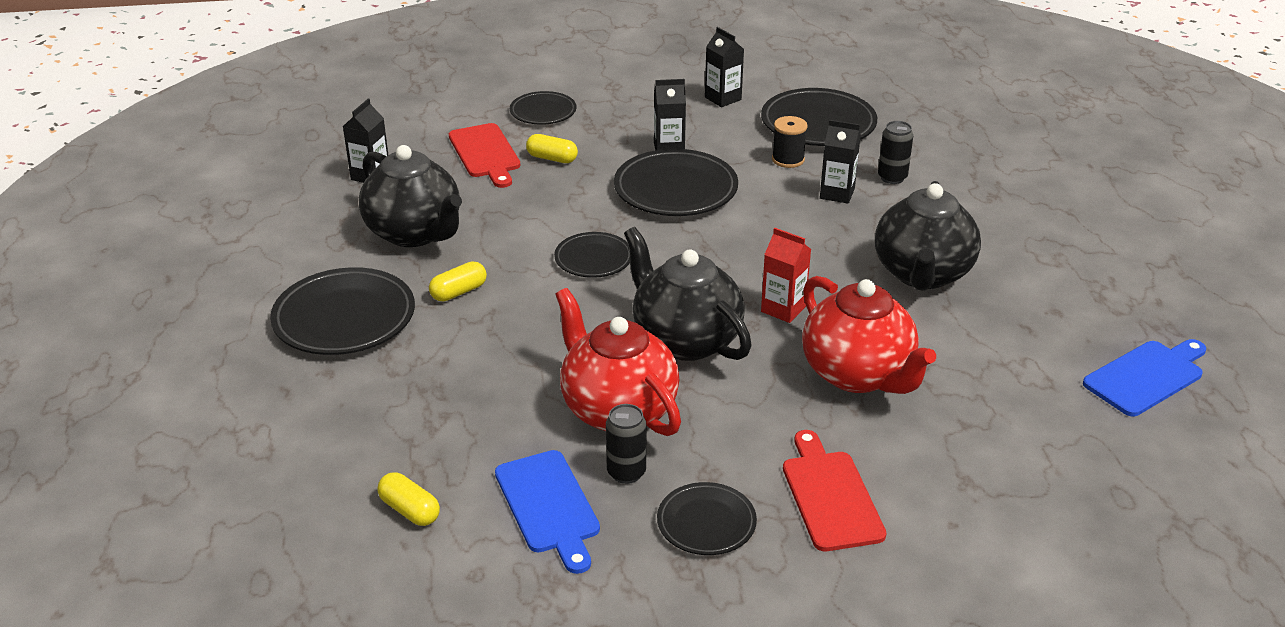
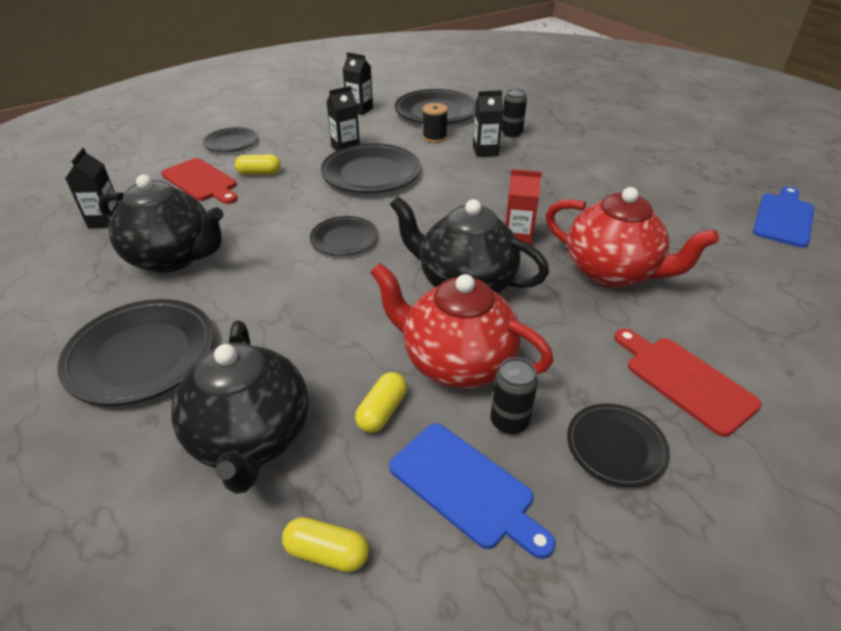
camera: 25 degrees left, 5 degrees up
(458, 292) = (243, 298): yellow capsule -> yellow capsule (382, 411)
(922, 274) = (587, 189): black teapot -> black teapot (251, 438)

